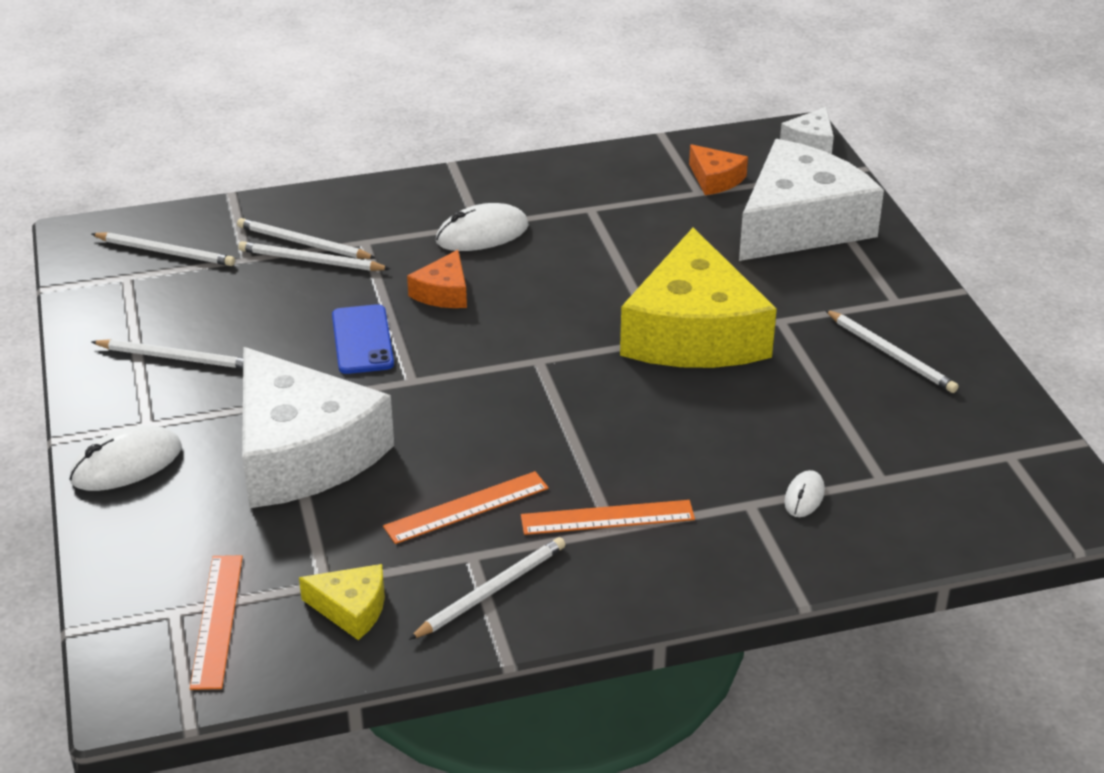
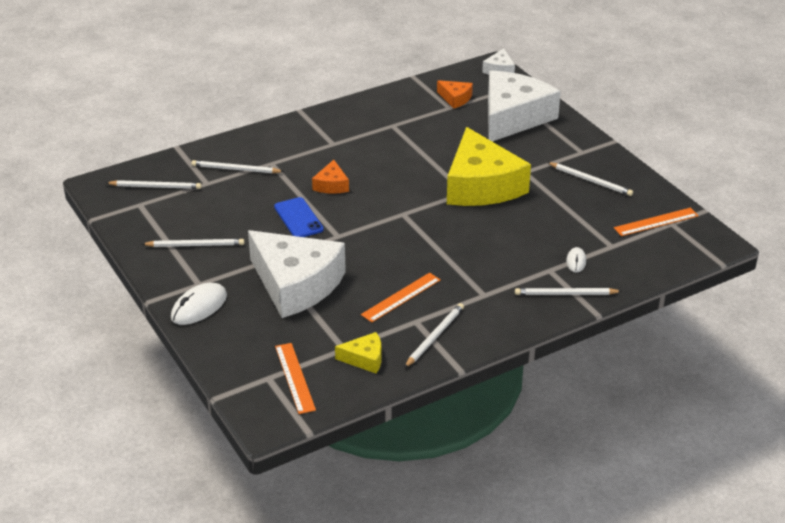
camera: 15 degrees left, 0 degrees up
(310, 261) = (245, 179): white pencil -> white pencil (565, 294)
(482, 234) = (337, 149): white mouse -> none
(607, 517) = (478, 289): orange ruler -> orange ruler (656, 222)

